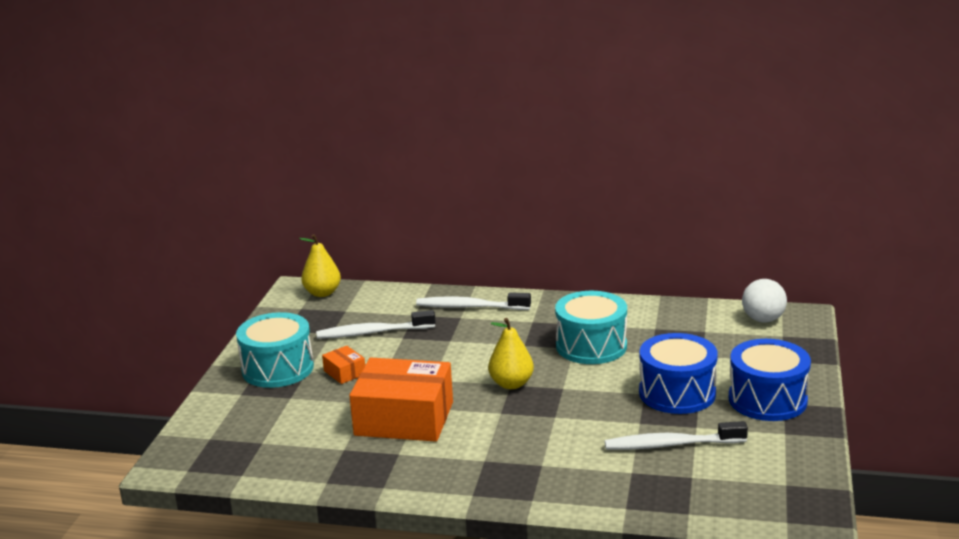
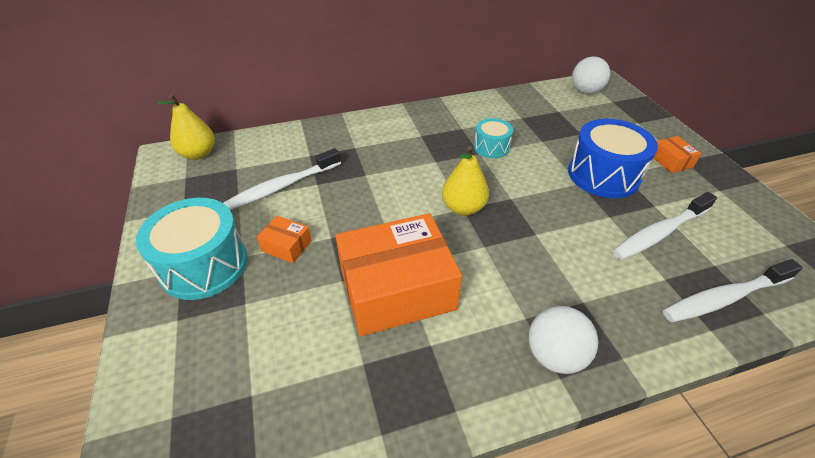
camera: 30 degrees left, 20 degrees up
(470, 307) = (354, 134): white toothbrush -> white toothbrush (723, 298)
(482, 484) = (554, 355): none -> white ball
(591, 346) = (491, 147): turquoise drum -> turquoise drum, size x0.55
(767, 400) = (670, 161): blue drum -> orange box

